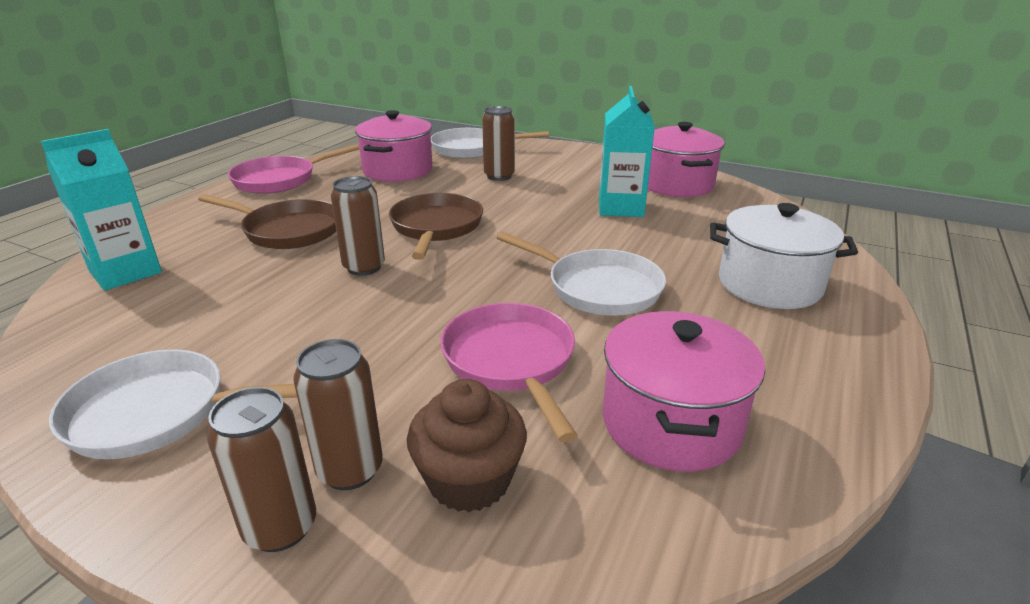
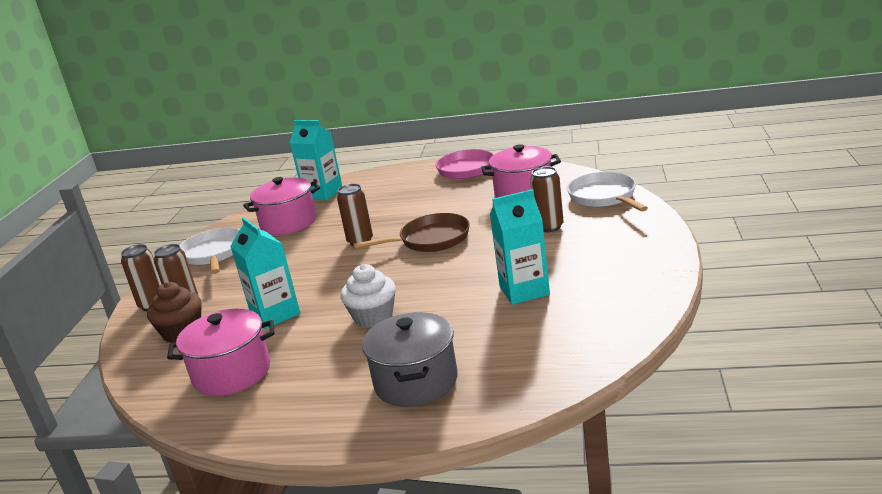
camera: 75 degrees right, 5 degrees down
(287, 230) = (395, 204): brown pan -> none
(511, 362) = (275, 314): pink pan -> turquoise carton
(597, 288) = (373, 316): white pan -> white cupcake
(676, 184) = (609, 302): pink pot -> pink pot (288, 223)
(769, 284) = (416, 382): white pot -> grey pot

